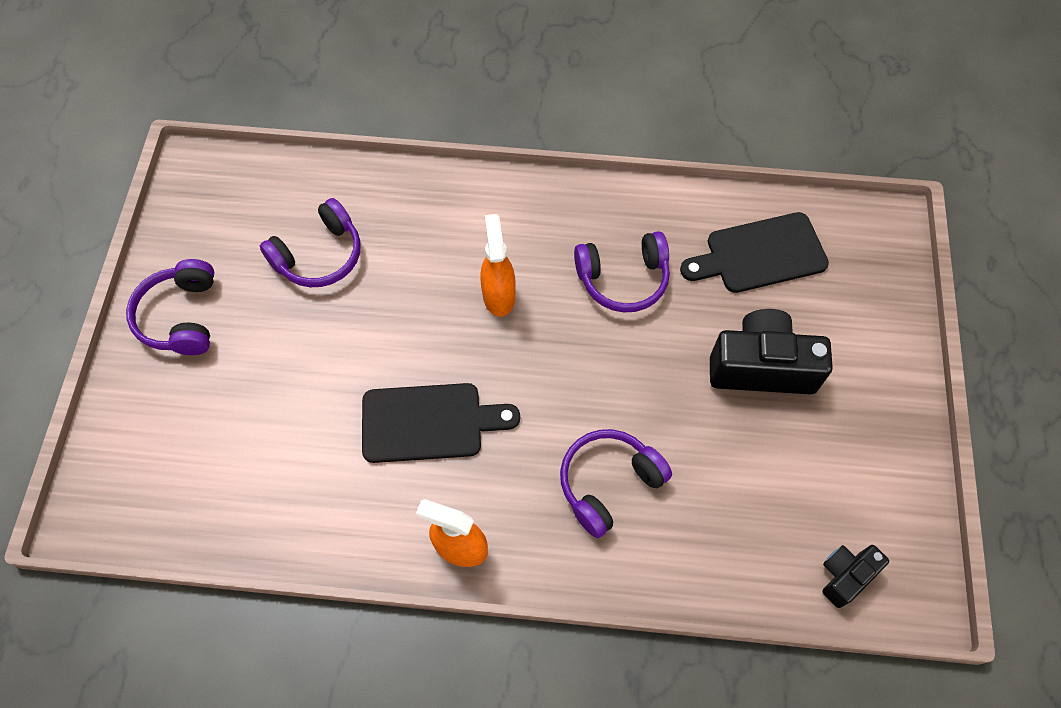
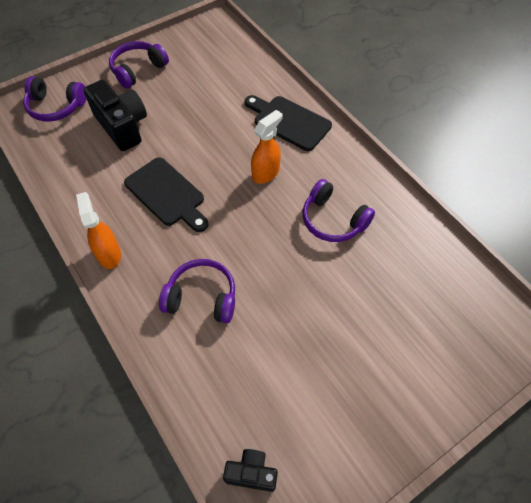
camera: 50 degrees right, 5 degrees down
(319, 256) = (216, 92): purple headphones -> purple headphones (56, 107)
(760, 254) = (422, 276): black cutting board -> black cutting board (289, 122)
(761, 367) = (348, 327): black camera -> black camera (122, 126)

